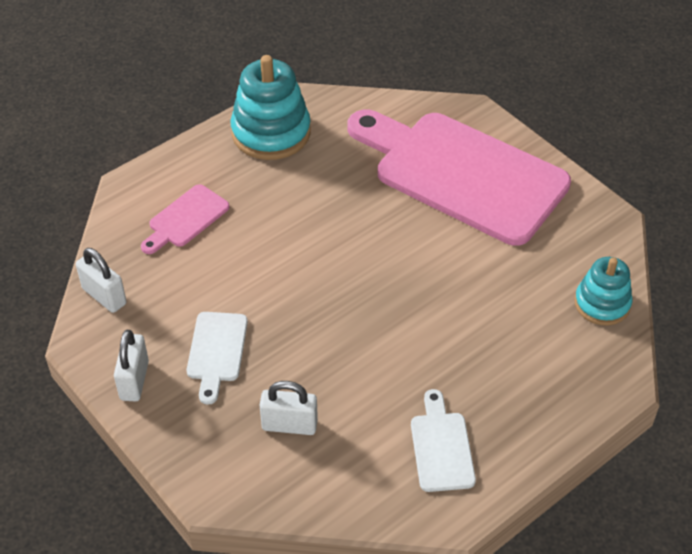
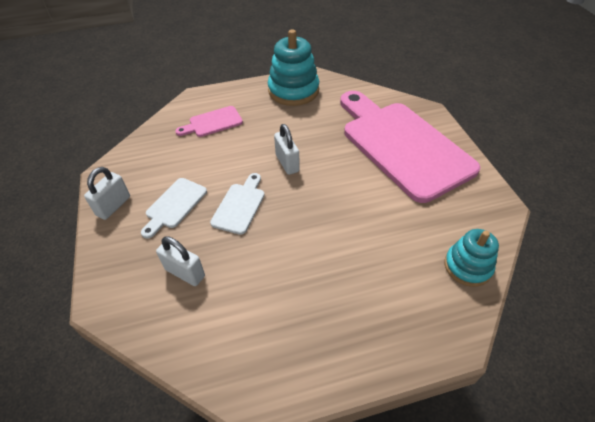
camera: 25 degrees right, 0 degrees up
(104, 296) = (136, 151): white padlock -> white padlock (287, 163)
(441, 447) = (281, 334): white cutting board -> white cutting board (240, 205)

